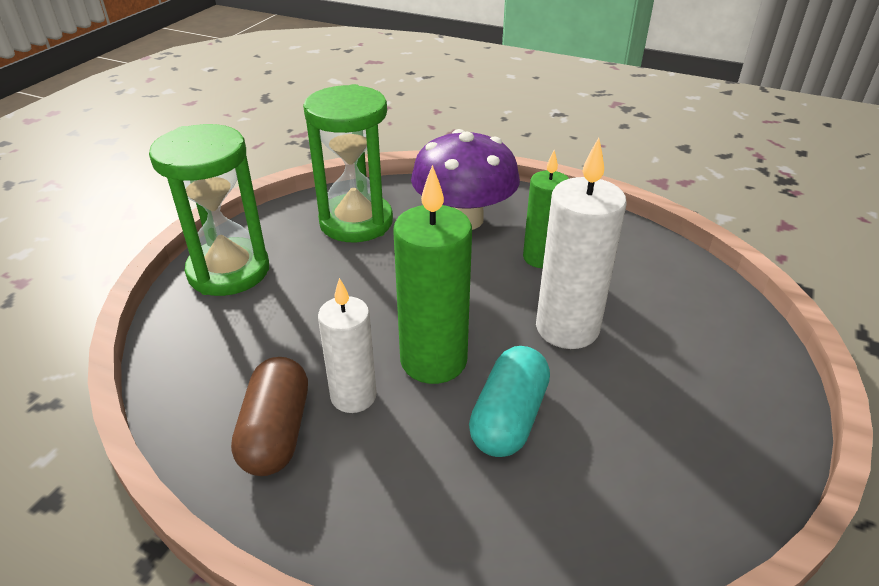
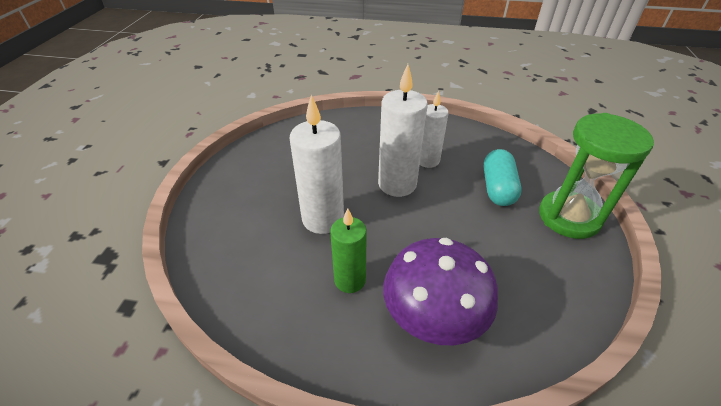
camera: 165 degrees right, 5 degrees up
(276, 432) = (451, 142): brown capsule -> none
(356, 222) = (526, 289): green hourglass -> none
(433, 360) = (397, 184): green candle -> white candle
(509, 418) = (348, 165): turquoise capsule -> turquoise capsule (497, 188)

